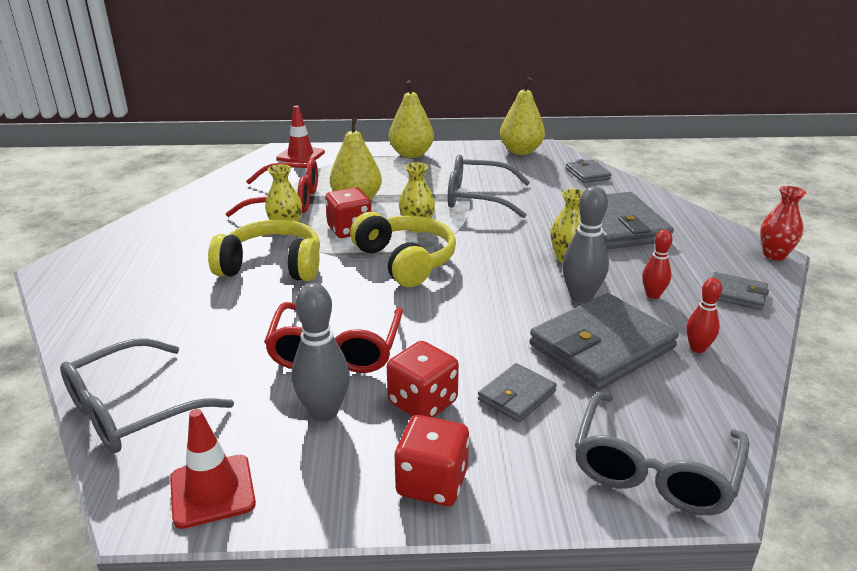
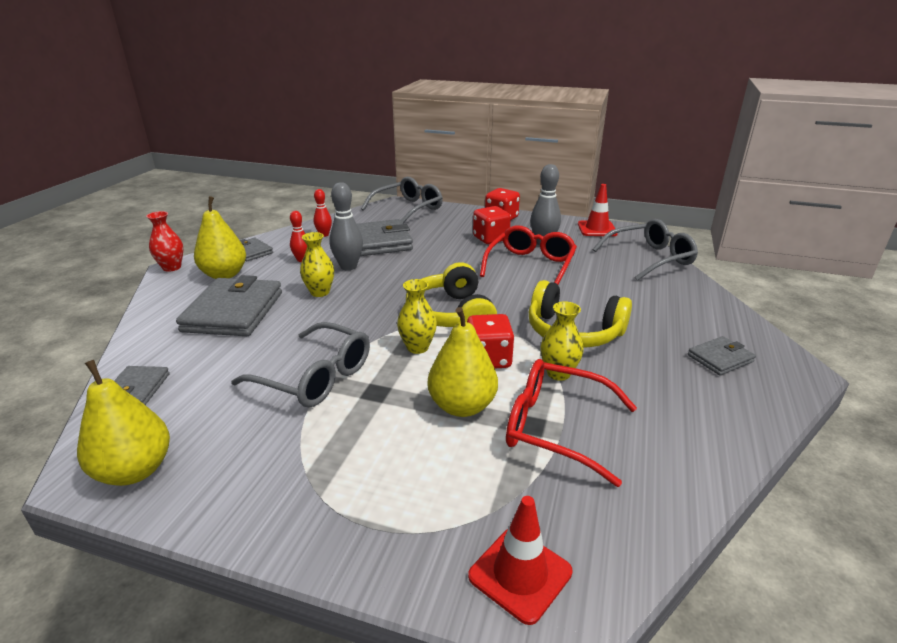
camera: 160 degrees left, 0 degrees up
(411, 154) = (312, 513): yellow pear -> yellow pear (224, 275)
(517, 396) = (441, 234): grey wallet -> grey wallet (720, 358)

